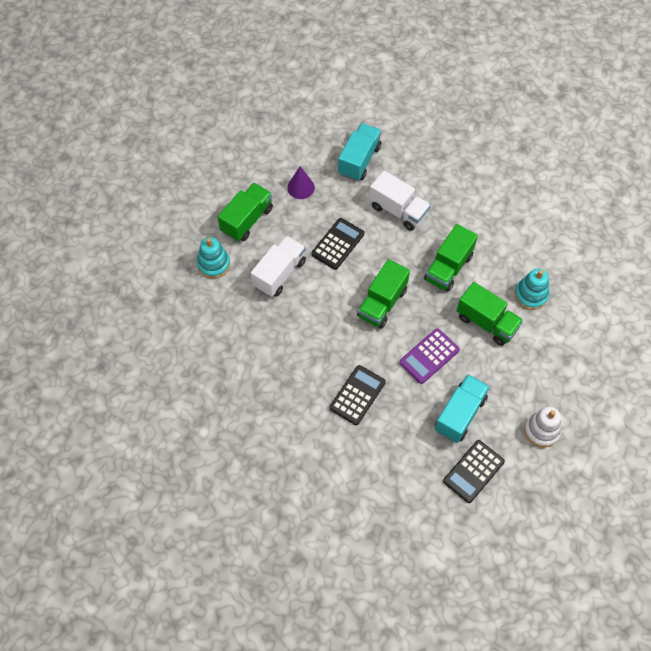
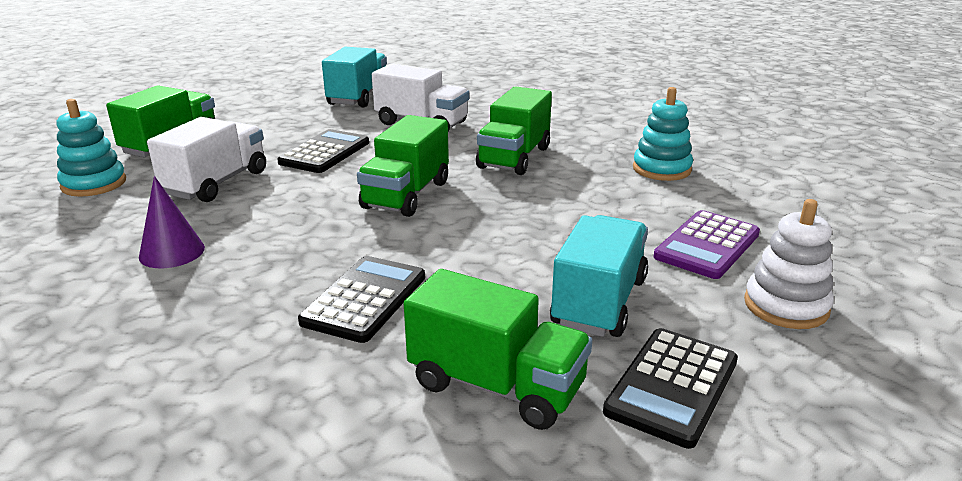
camera: 10 degrees left, 35 degrees down
(301, 187) = (268, 118): purple cone -> purple cone (172, 252)
(429, 356) = (508, 239): purple calculator -> purple calculator (707, 245)
(487, 322) = (601, 197): green truck -> green truck (496, 385)

